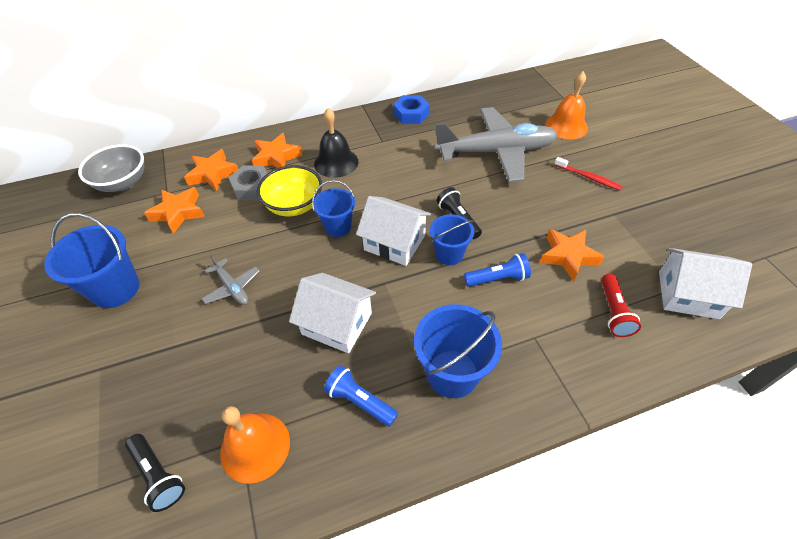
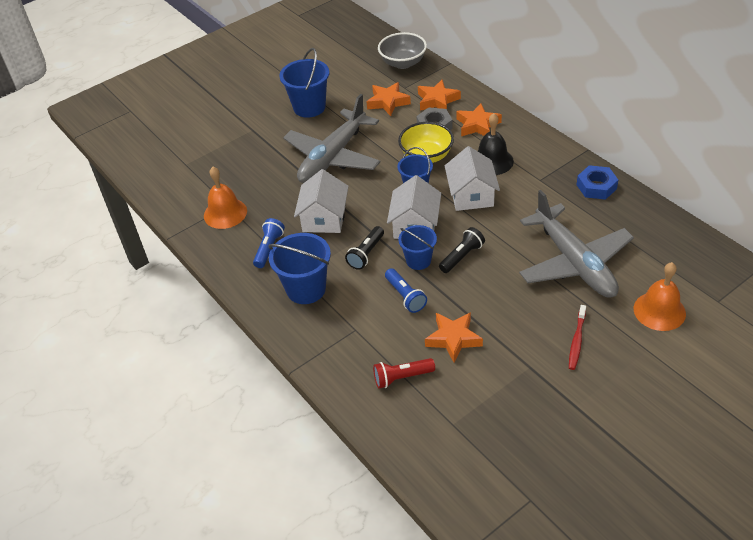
camera: 75 degrees right, 5 degrees down
(158, 475) = (198, 182): black flashlight -> black flashlight (366, 254)
(232, 287) = (333, 157): grey plane -> grey plane, size x2.36
(688, 294) = (446, 431): white house -> white house (471, 195)

